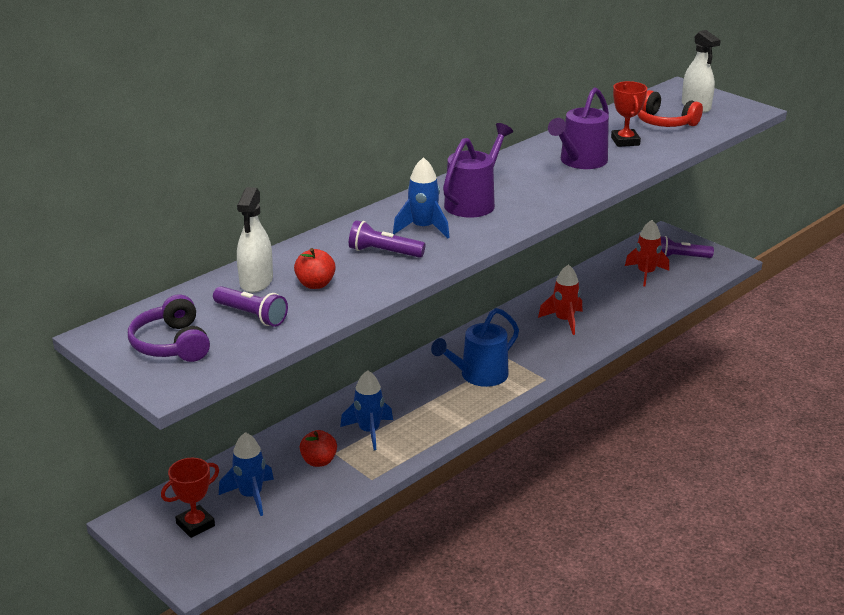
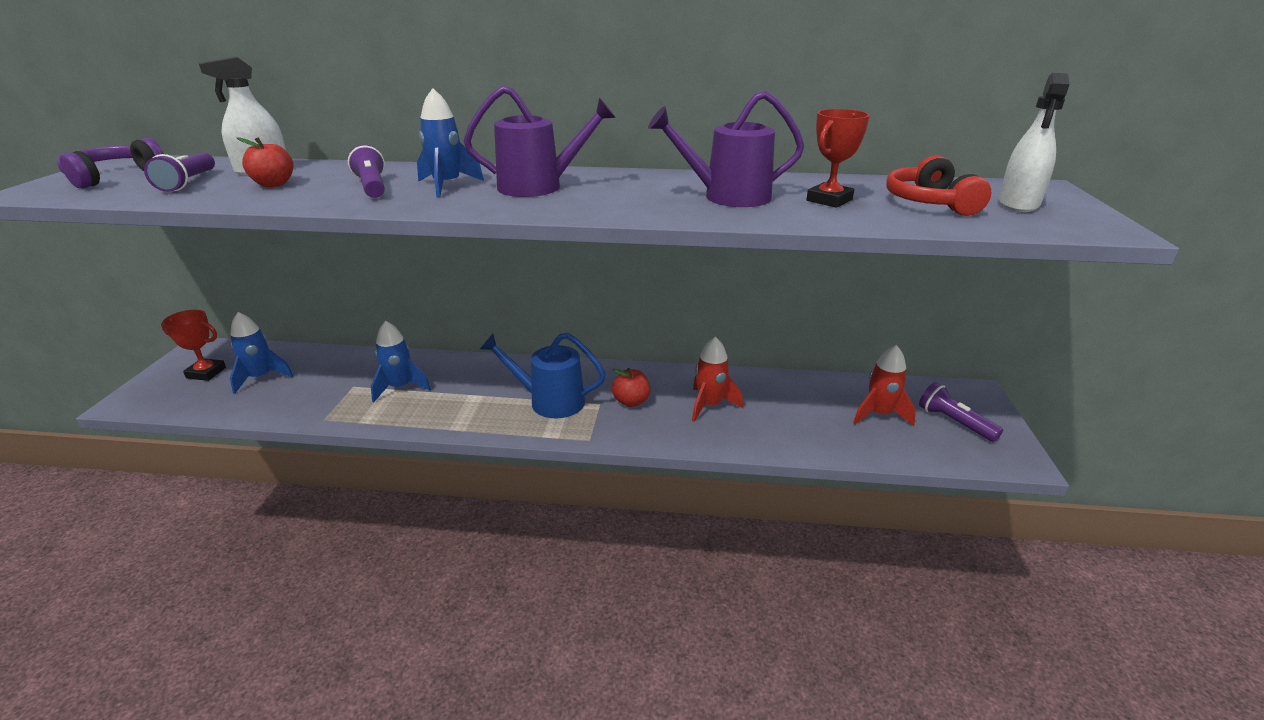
camera: 50 degrees right, 0 degrees up
(319, 461) = (334, 384): red apple -> red apple (631, 401)

